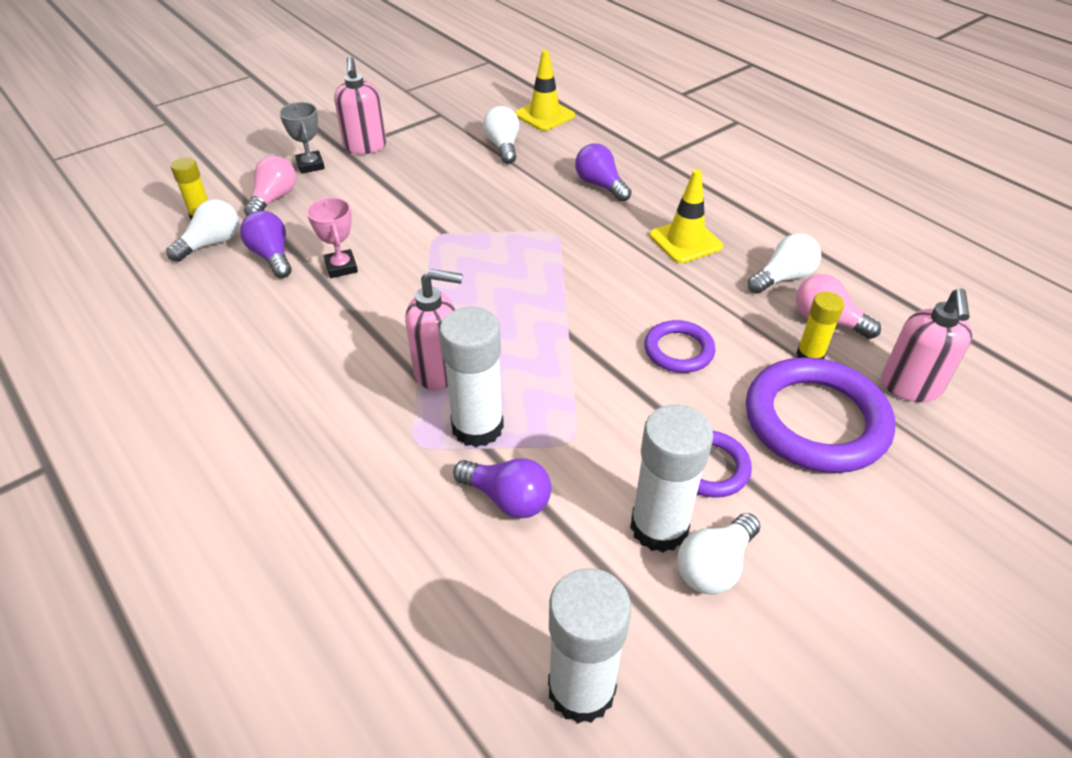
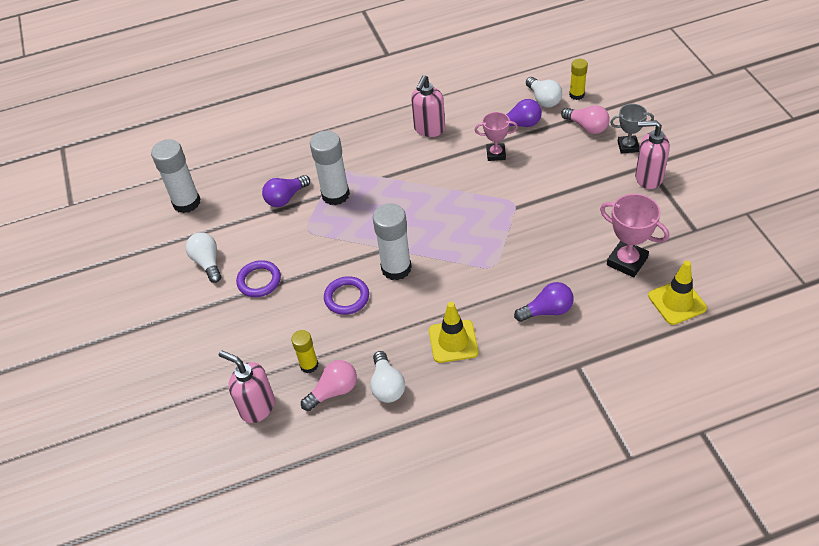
camera: 115 degrees right, 5 degrees up
(438, 371) = (383, 186): pink soap dispenser -> pink soap dispenser (429, 129)
(503, 146) = (627, 261): white light bulb -> pink trophy
(659, 527) = (238, 249): white glue stick -> white glue stick (396, 268)
(815, 421) = (261, 343): purple ring -> none

